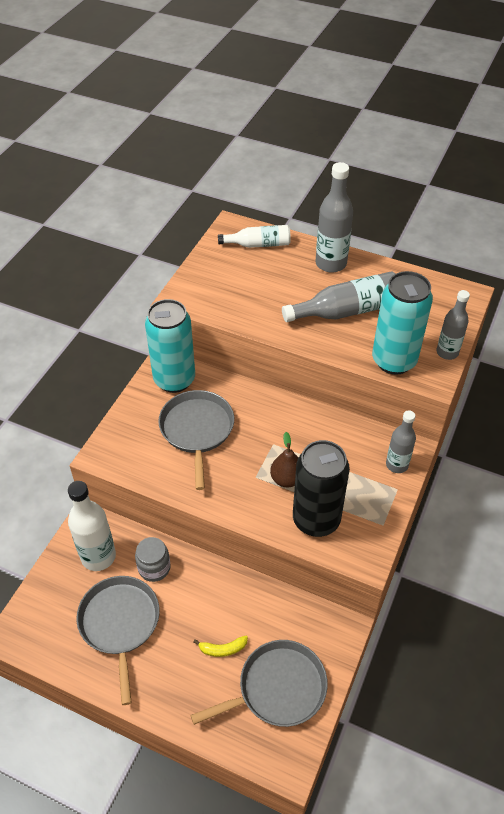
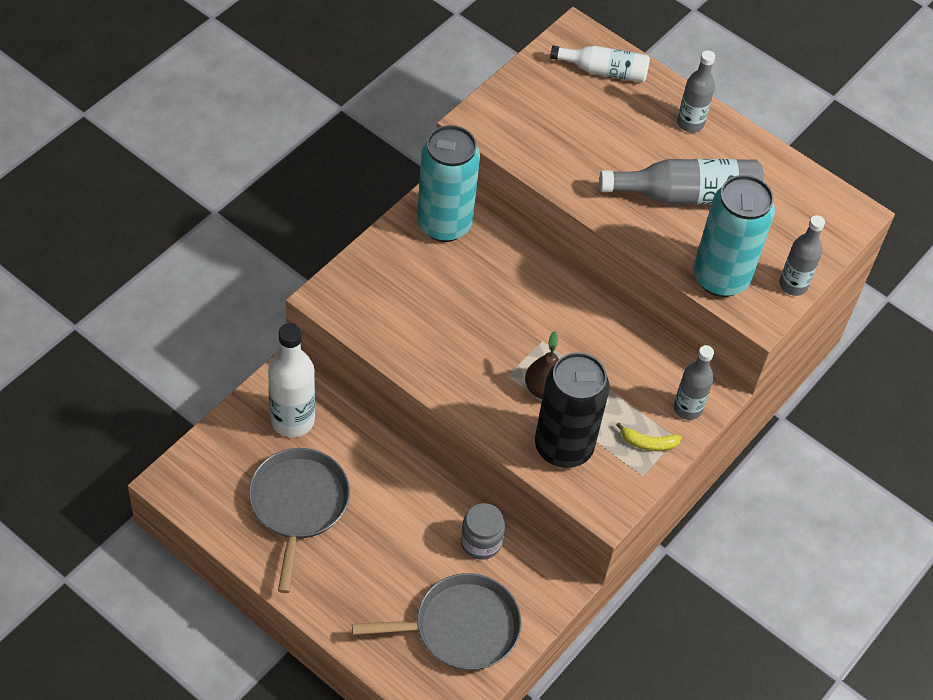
camera: 10 degrees right, 5 degrees up
(154, 568) = (356, 452): grey jar -> grey jar (481, 542)
(197, 430) = (453, 298): grey pan -> none
(223, 649) = (410, 567): yellow banana -> yellow banana (648, 443)
(331, 263) = (690, 123): grey bottle -> grey bottle, size x0.64

